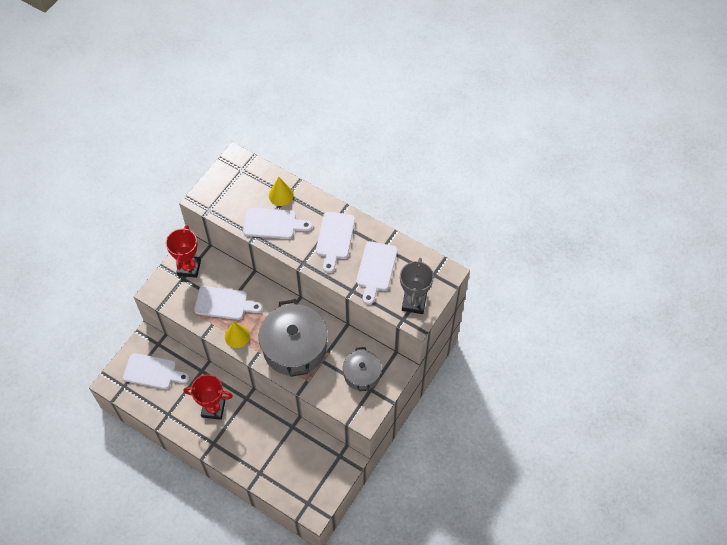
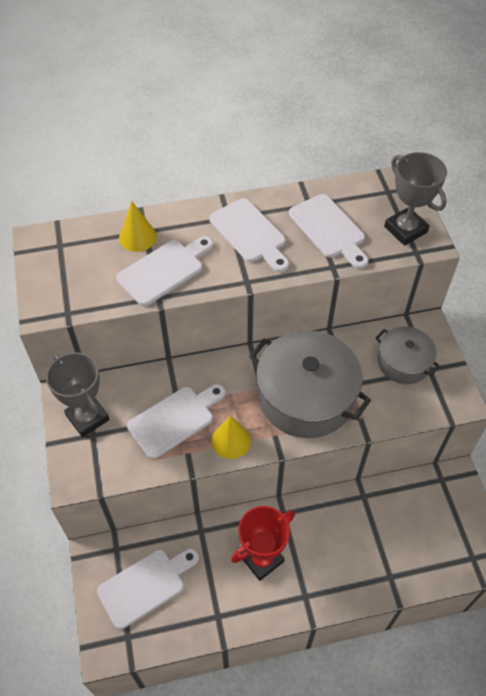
camera: 45 degrees left, 5 degrees down
(189, 268) = (87, 417): red trophy -> grey trophy

